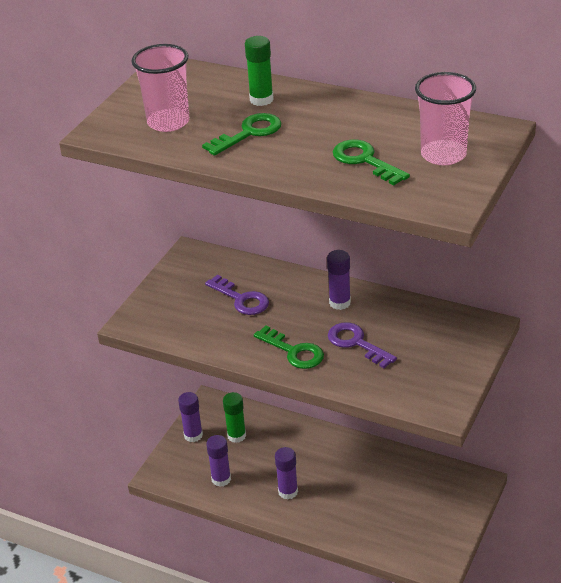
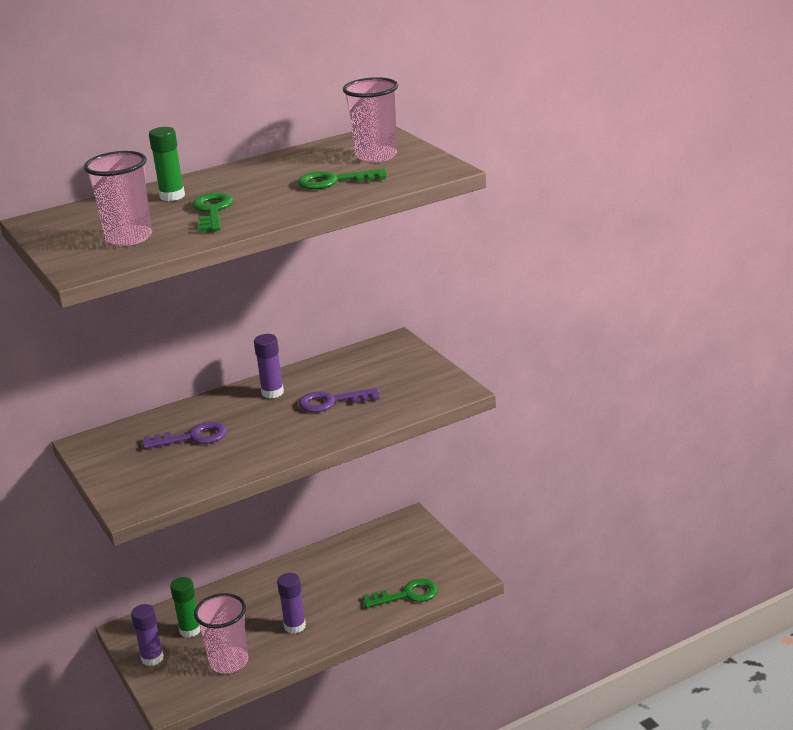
camera: 55 degrees left, 10 degrees down
(221, 479) = (229, 662): purple glue stick -> pink cup
(294, 351) = (298, 434): green key -> green key (407, 595)

